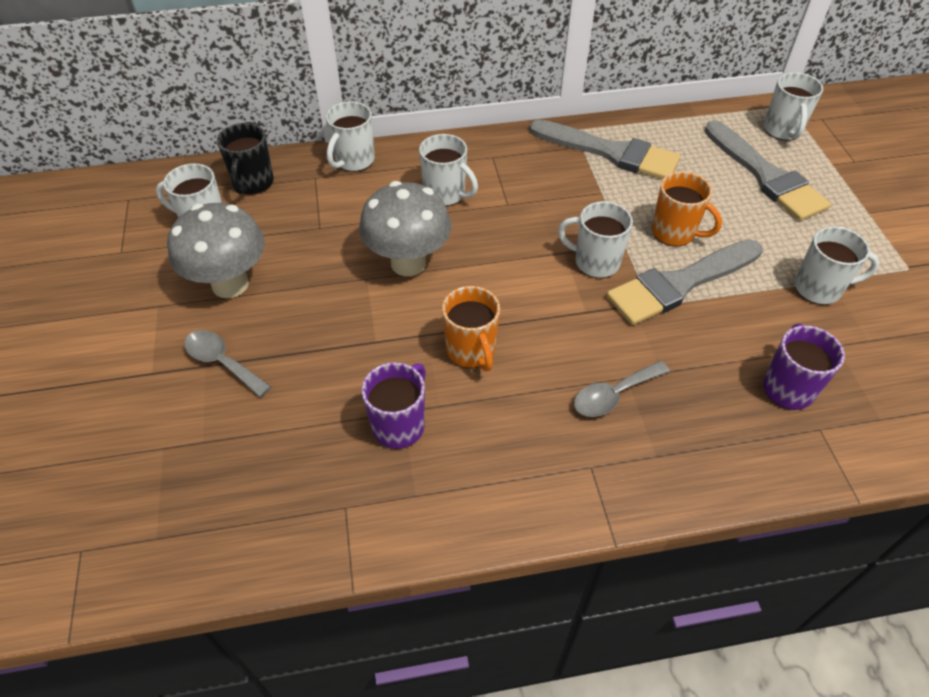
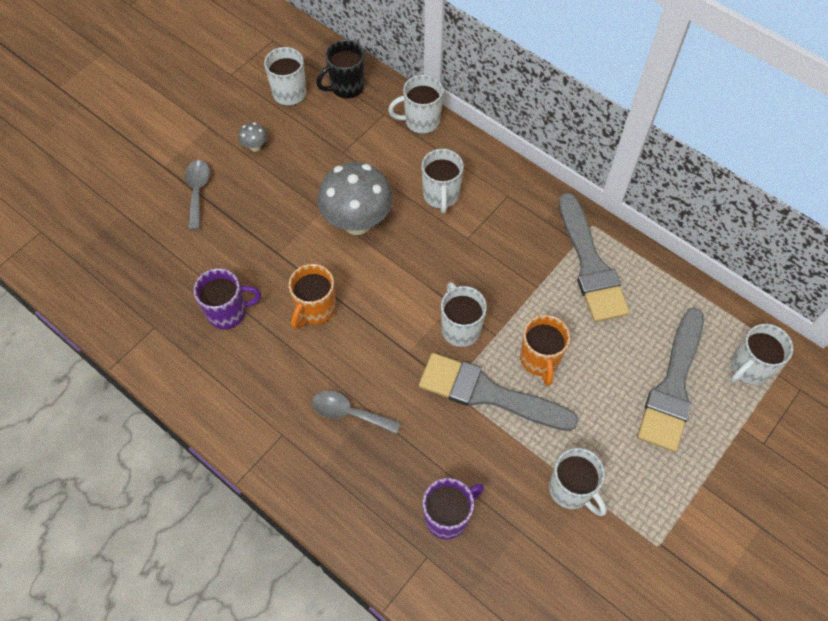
camera: 50 degrees right, 10 degrees up
(230, 284) = (255, 147): grey mushroom -> grey mushroom, size x0.41

